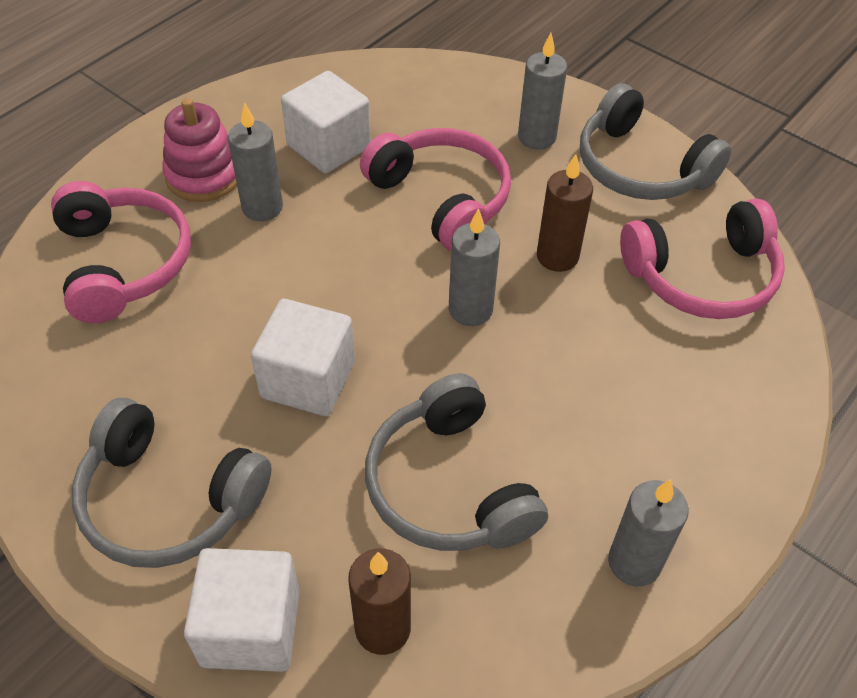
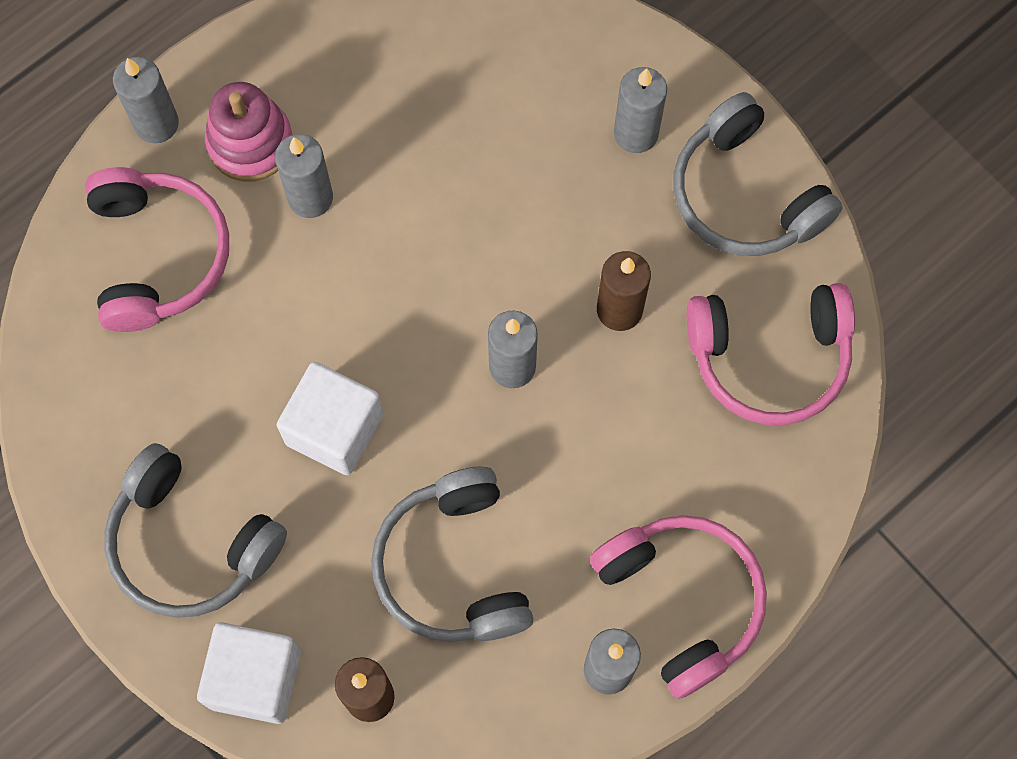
camera: 10 degrees right, 20 degrees up
(118, 171) = (156, 123): none -> grey candle
(329, 146) = (394, 116): white cube -> none
(441, 198) = (509, 211): pink headphones -> pink headphones (681, 601)

